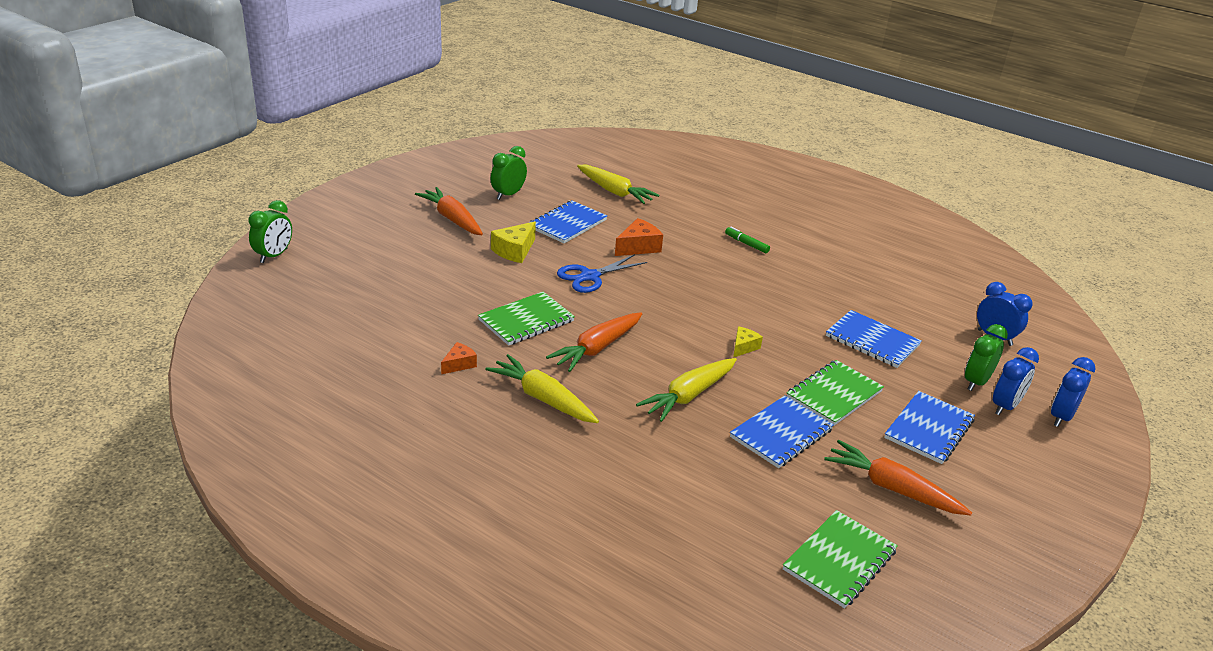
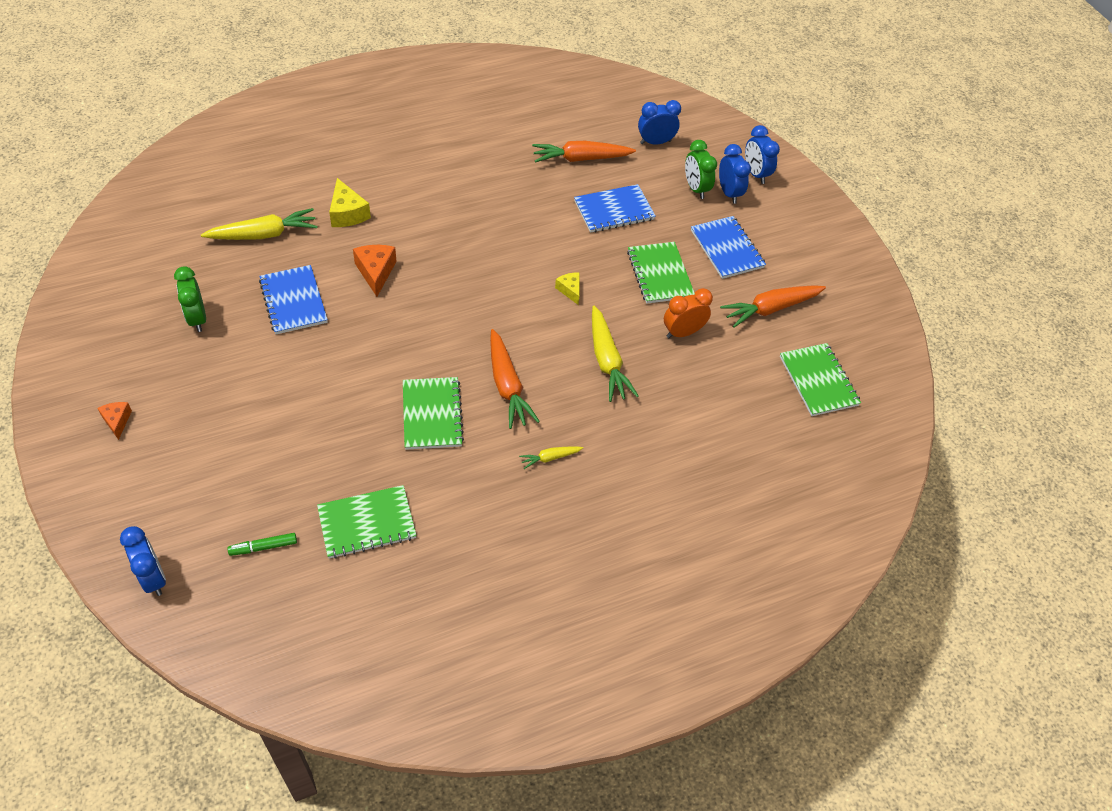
camera: 60 degrees left, 20 degrees up
(274, 256) = (153, 578): green clock -> blue clock
(391, 326) = (367, 523): none -> green notebook
(452, 219) = (206, 387): orange carrot -> orange carrot (580, 159)
(459, 364) = (463, 495): orange cheese -> orange cheese (117, 421)
(515, 251) = (309, 366): yellow cheese -> yellow cheese (347, 213)
(543, 398) = (550, 458): yellow carrot -> yellow carrot, size x0.50
(590, 276) = (397, 333): blue scissors -> none
(746, 244) = (429, 197): green marker -> green marker (263, 547)
(781, 433) = (682, 332): blue notebook -> orange clock

